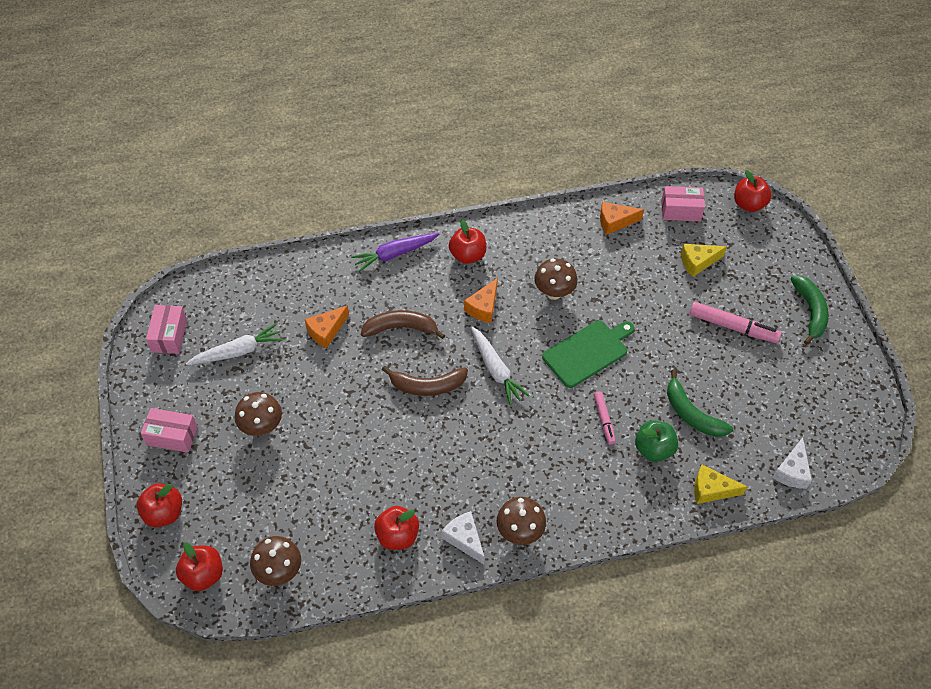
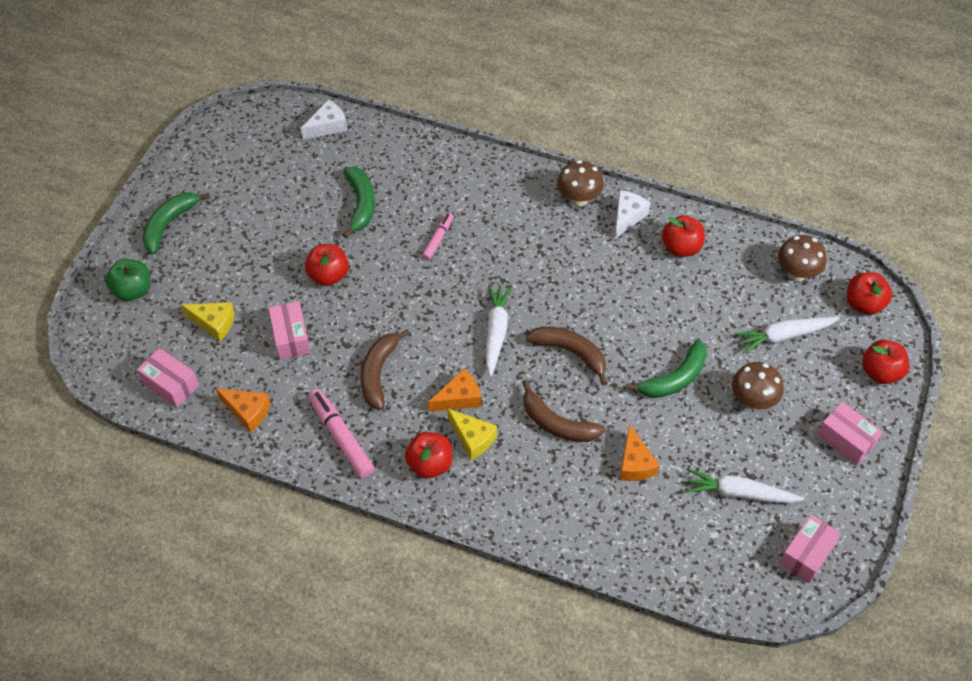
camera: 145 degrees left, 0 degrees up
(262, 500) = (784, 336): none -> white carrot
(326, 331) = (635, 463): orange cheese -> orange cheese turned 90 degrees clockwise
(333, 411) = (675, 378): none -> green banana
(395, 254) = (505, 512): purple carrot -> none
(464, 539) = (627, 217): white cheese -> white cheese turned 150 degrees counterclockwise
(554, 292) = (378, 373): brown mushroom -> brown banana
(587, 352) = (399, 301): green cutting board -> none
(636, 282) = (291, 337): none -> pink box
(653, 449) = (418, 197): green apple -> green apple (133, 290)
(711, 490) = (402, 147): yellow cheese -> yellow cheese (472, 438)
(733, 327) = (250, 249): pink marker -> pink marker (341, 437)
(748, 204) = (99, 351): red apple -> red apple (328, 275)

